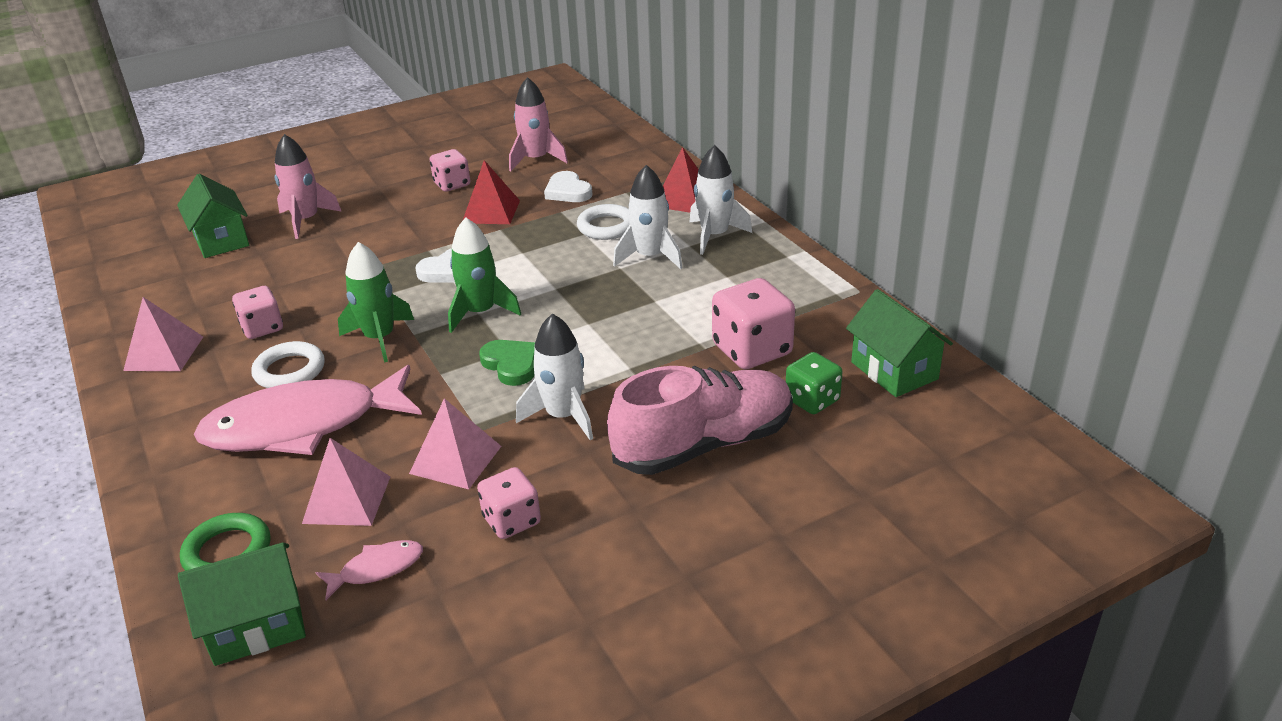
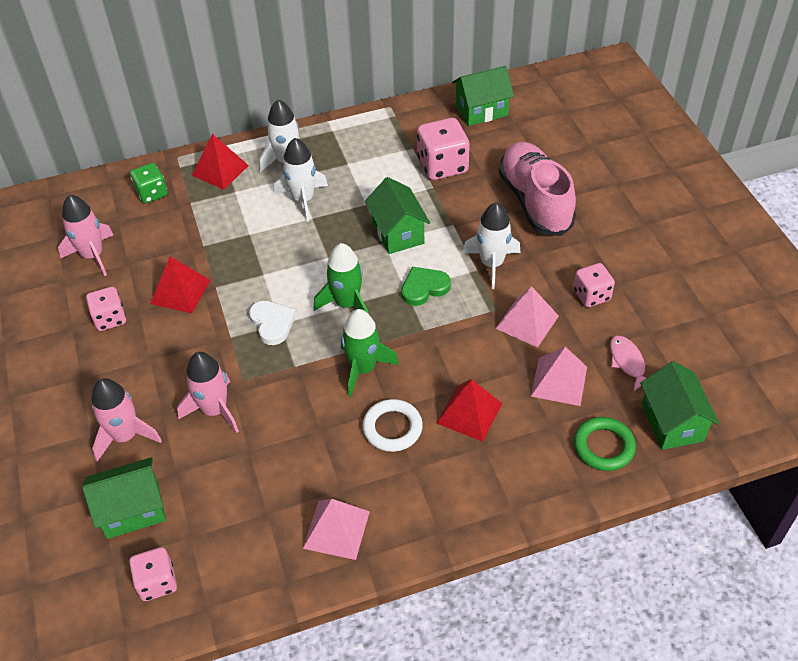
camera: 80 degrees left, 15 degrees up
(262, 328) = (319, 454): pink dice -> pink dice (157, 582)
(303, 425) = (469, 413): pink fish -> red pyramid
(331, 258) = (214, 410): none -> pink rocket
(568, 191) = (169, 238): white heart -> none
(606, 227) = (244, 219): white ring -> none
(607, 331) = (397, 233): none -> green house
(812, 400) = (502, 149): green dice -> green dice (152, 193)

